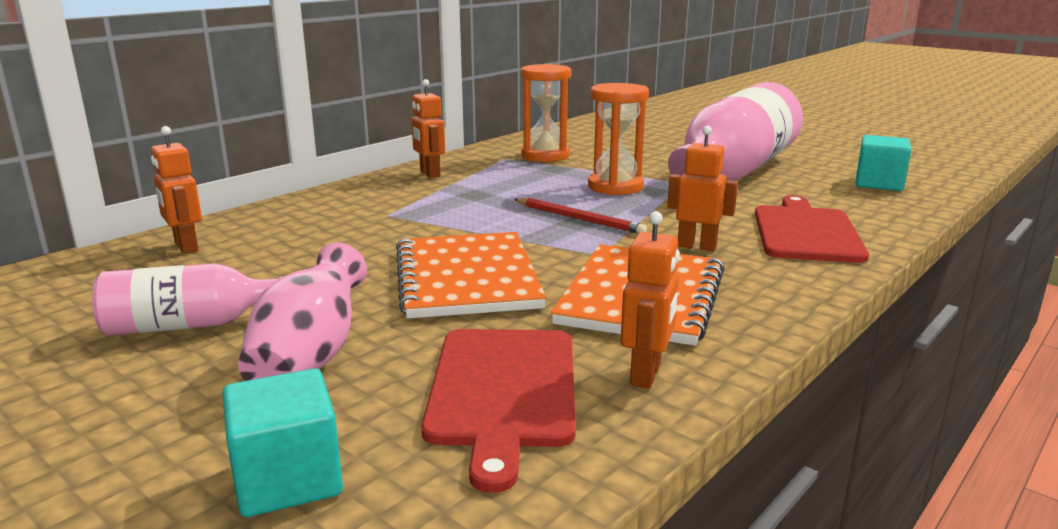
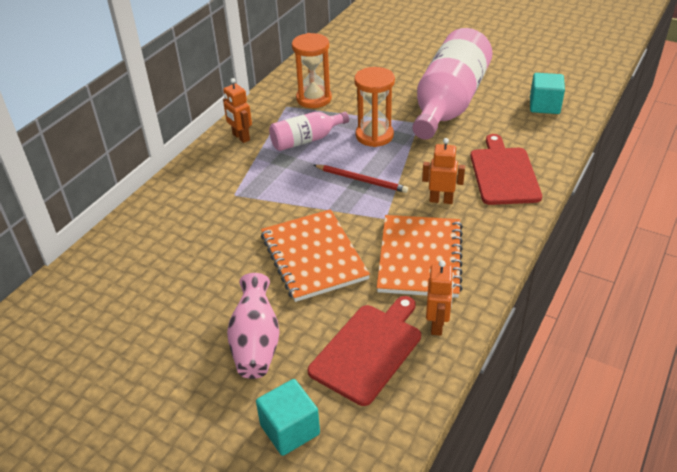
camera: 10 degrees left, 20 degrees up
(186, 247) = (120, 253): orange robot -> none
(190, 325) = (172, 329): pink bottle -> pink bottle (306, 140)
(503, 390) = (368, 350): red cutting board -> red cutting board turned 135 degrees counterclockwise

